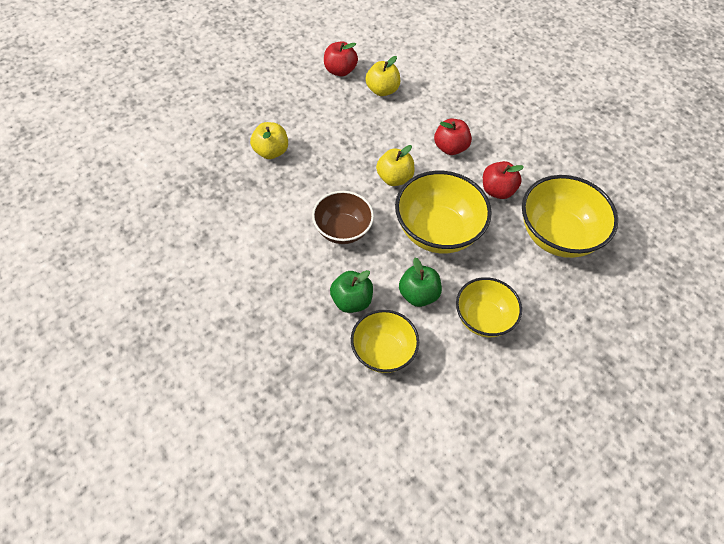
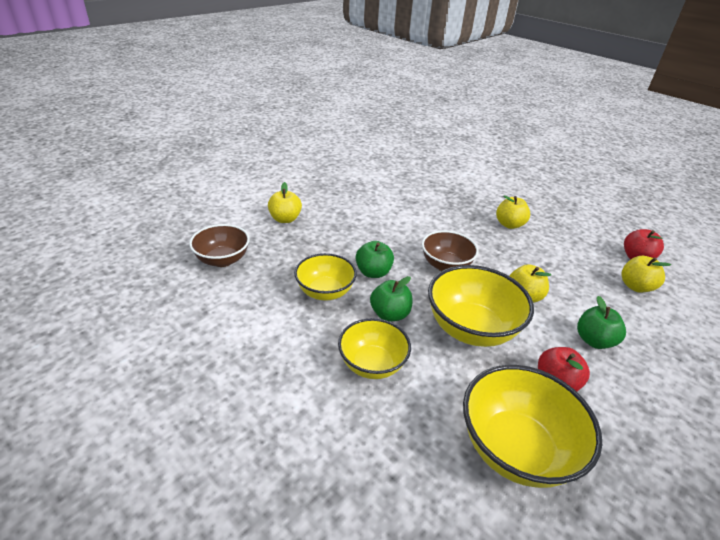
camera: 85 degrees right, 20 degrees down
(229, 394) = (285, 219): none -> yellow apple
(317, 470) = (222, 260): none -> brown bowl
(450, 147) = (594, 340): red apple -> green apple

